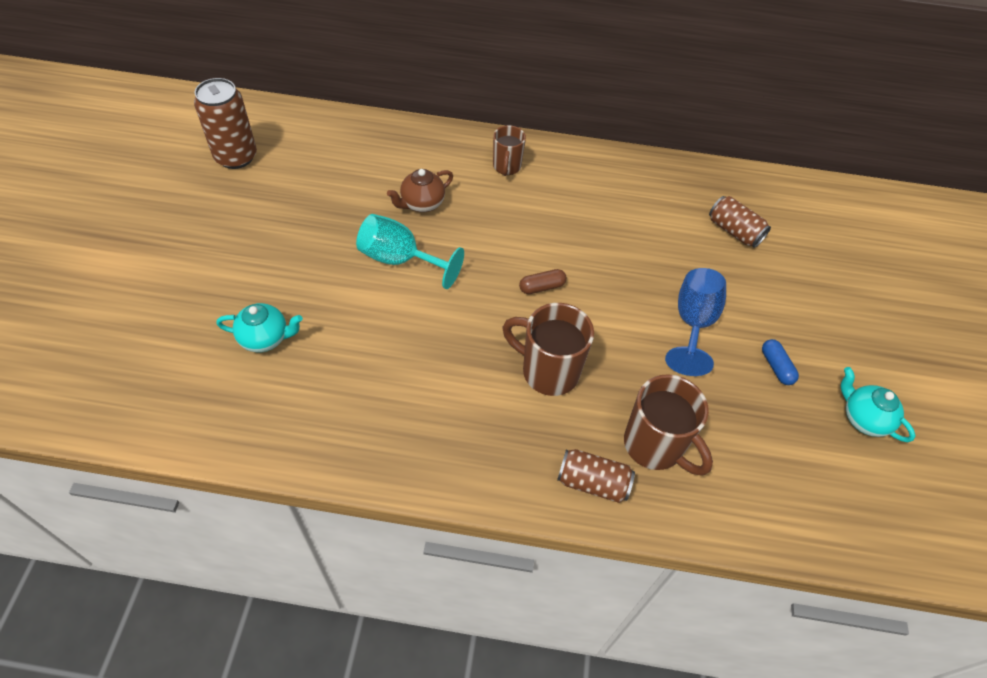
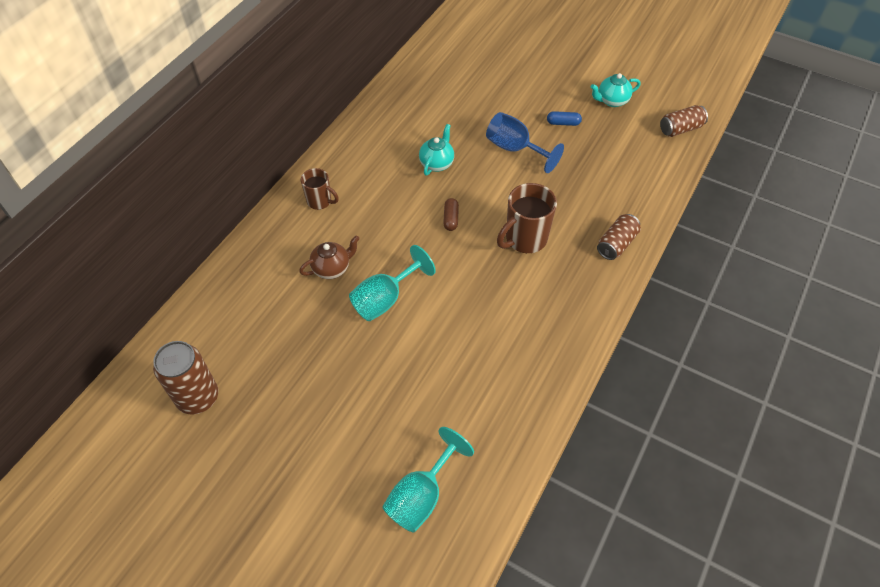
camera: 65 degrees left, 0 degrees up
(163, 362) = (421, 496): none -> turquoise goblet
(265, 338) = (427, 412): turquoise teapot -> turquoise teapot (437, 163)
(422, 204) = (332, 268): brown teapot -> brown teapot turned 105 degrees counterclockwise
(655, 446) = (600, 203): brown mug -> none
(734, 231) = (447, 98): brown can -> brown can (680, 129)

